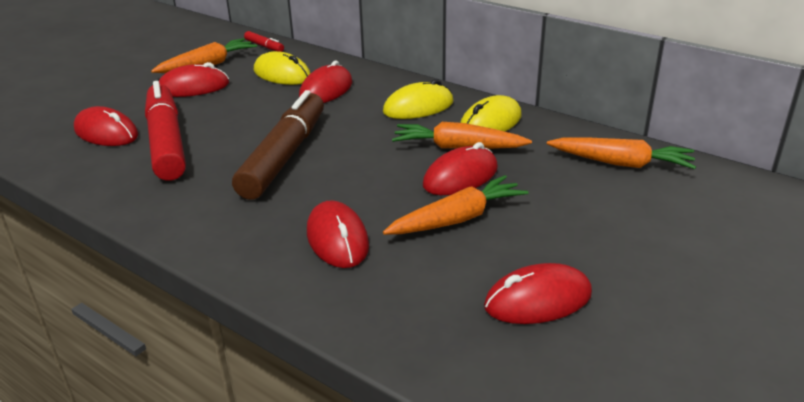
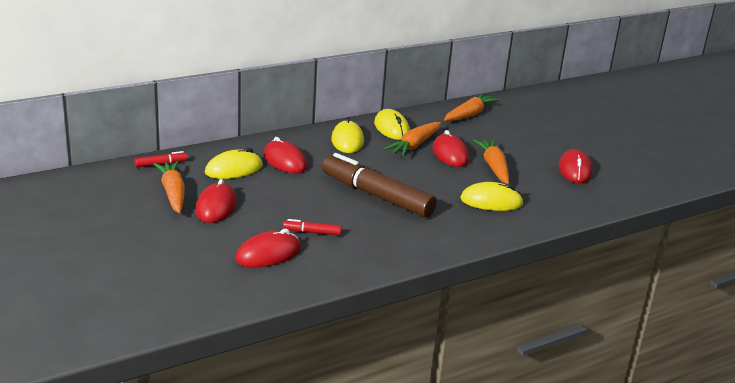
camera: 70 degrees left, 5 degrees down
(166, 142) = (312, 232): red marker -> red marker, size x0.42
(337, 239) = (491, 202): red mouse -> yellow mouse

